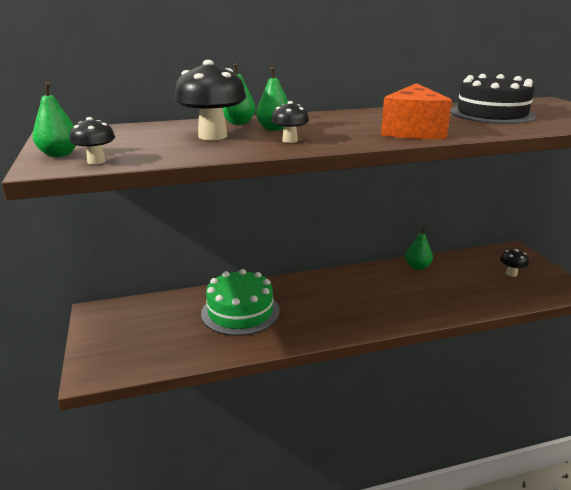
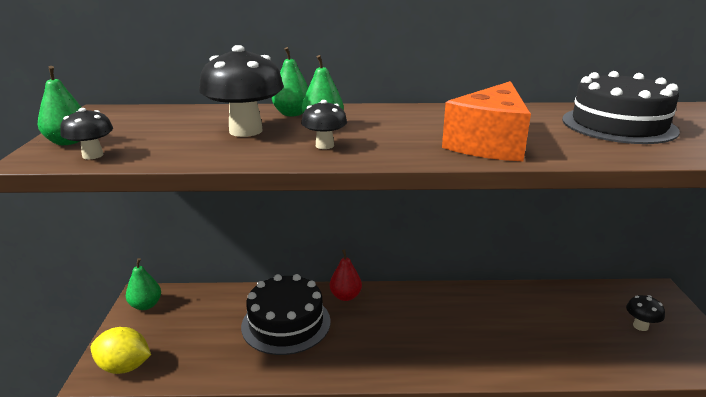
camera: 15 degrees right, 0 degrees up
(111, 366) = (124, 367): none -> yellow lemon
(240, 312) = (286, 323): green cake -> black cake
(281, 285) = (345, 296): none -> red pear
(417, 267) = (518, 296): green pear -> green pear (146, 305)

